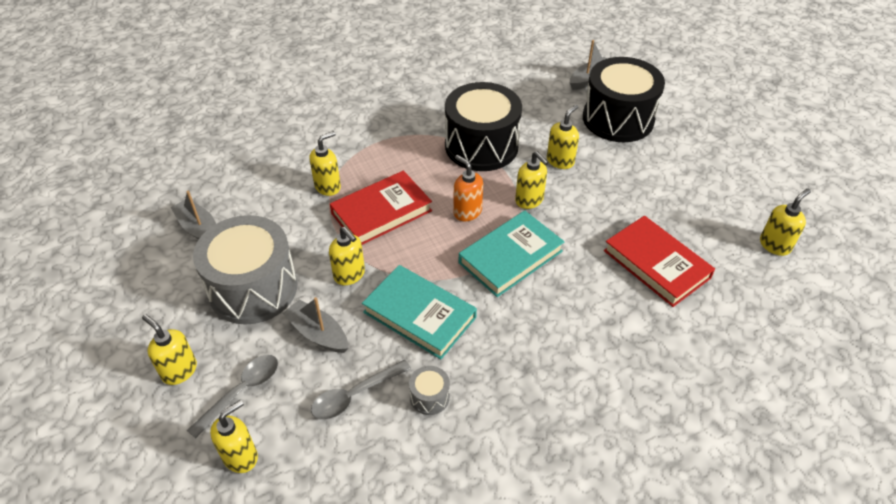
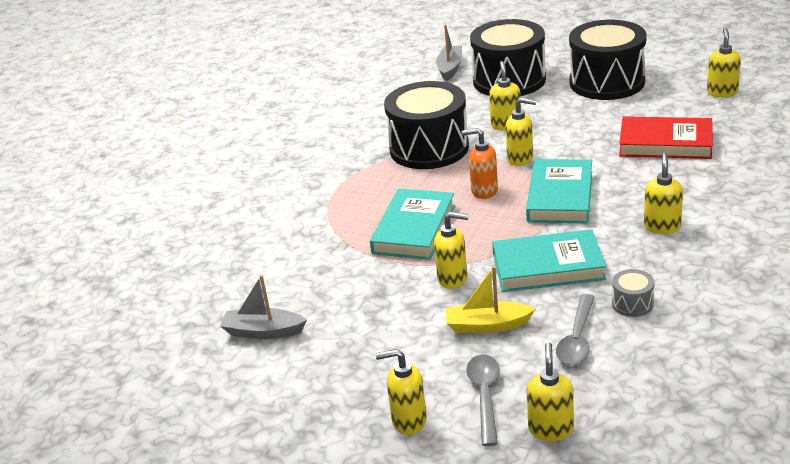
camera: 35 degrees left, 15 degrees down
(253, 288) = (384, 335): grey drum -> none
(318, 333) = (487, 325): grey boat -> yellow boat
(328, 187) = (339, 240): yellow soap dispenser -> yellow soap dispenser (662, 227)
(381, 212) = (414, 229): red book -> turquoise book
(691, 170) = (607, 82): none -> black drum

